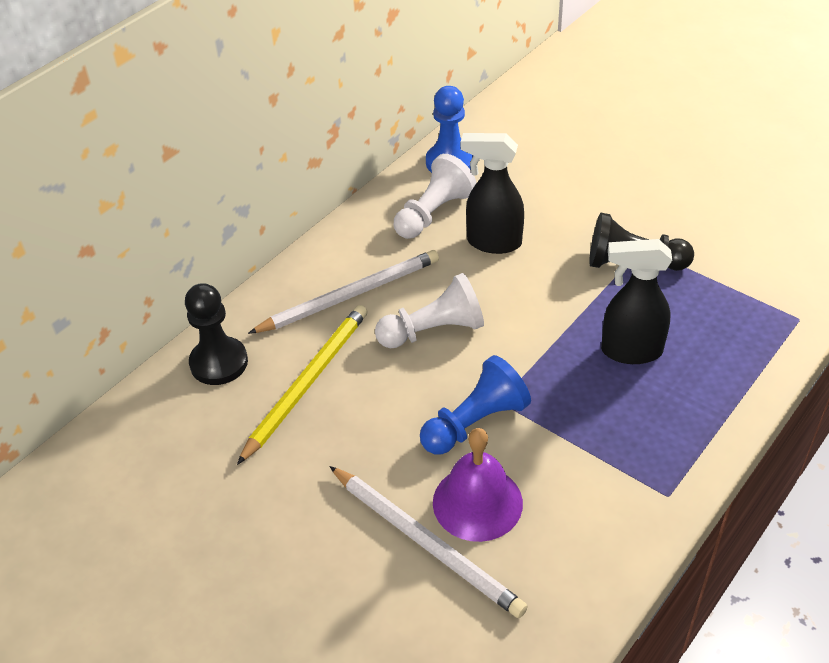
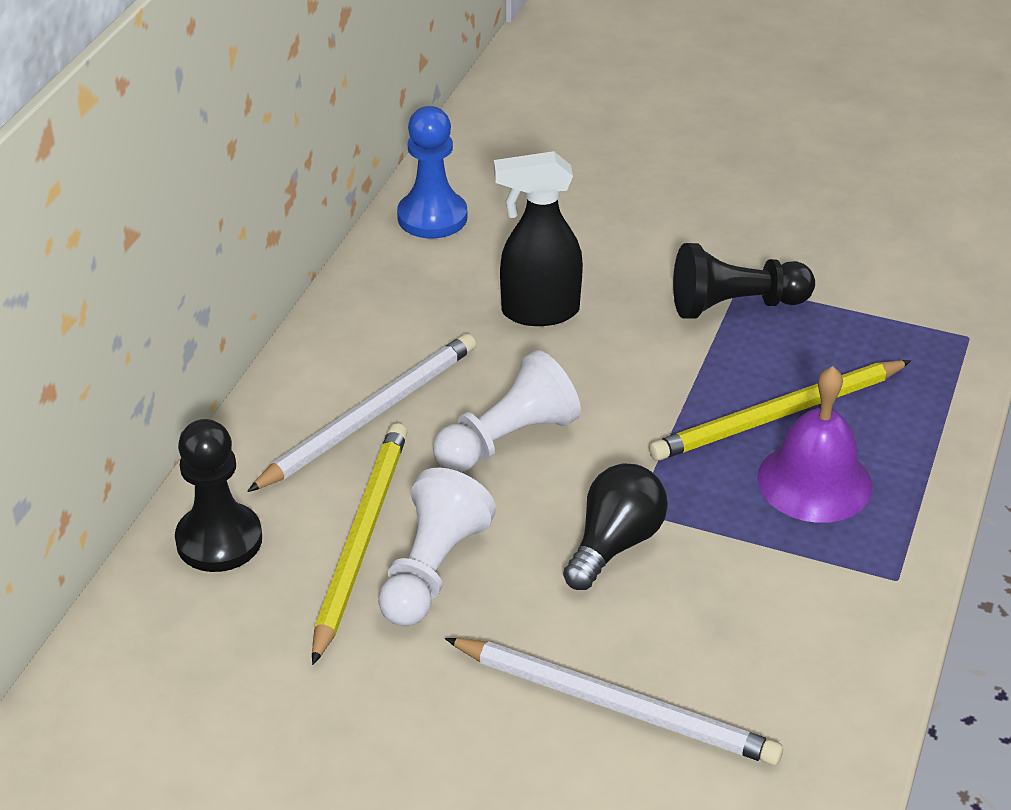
camera: 20 degrees left, 5 degrees down
(433, 213) = (439, 288): white pawn -> white pawn (432, 570)
(475, 423) = (615, 544): blue pawn -> black light bulb
(477, 502) = (661, 641): purple bell -> purple bell (814, 481)
(630, 351) = (777, 415): black spray bottle -> yellow pencil

